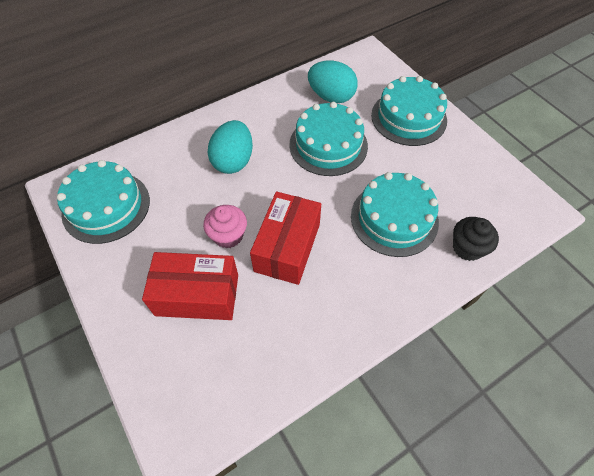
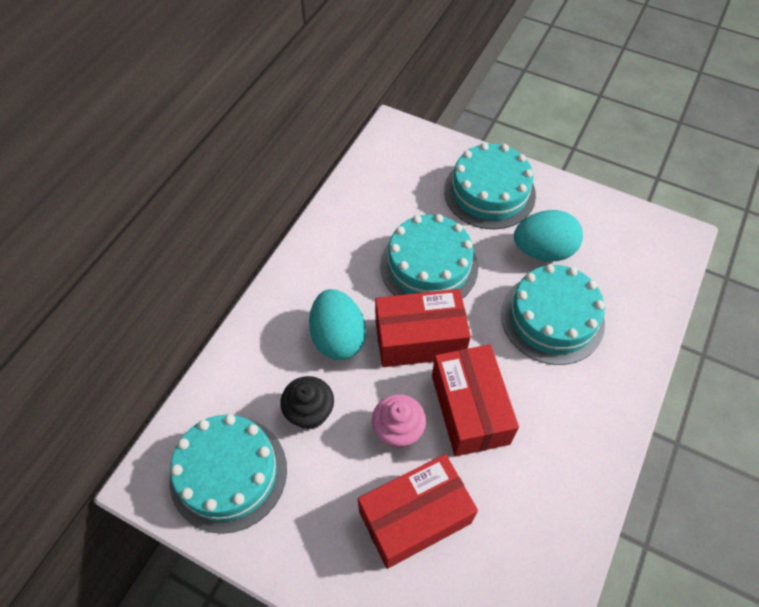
camera: 30 degrees left, 0 degrees up
(287, 187) = (419, 339): none -> red box
(331, 97) = (391, 204): turquoise egg -> turquoise egg (543, 251)
(467, 248) = (639, 314): black cupcake -> black cupcake (309, 412)

